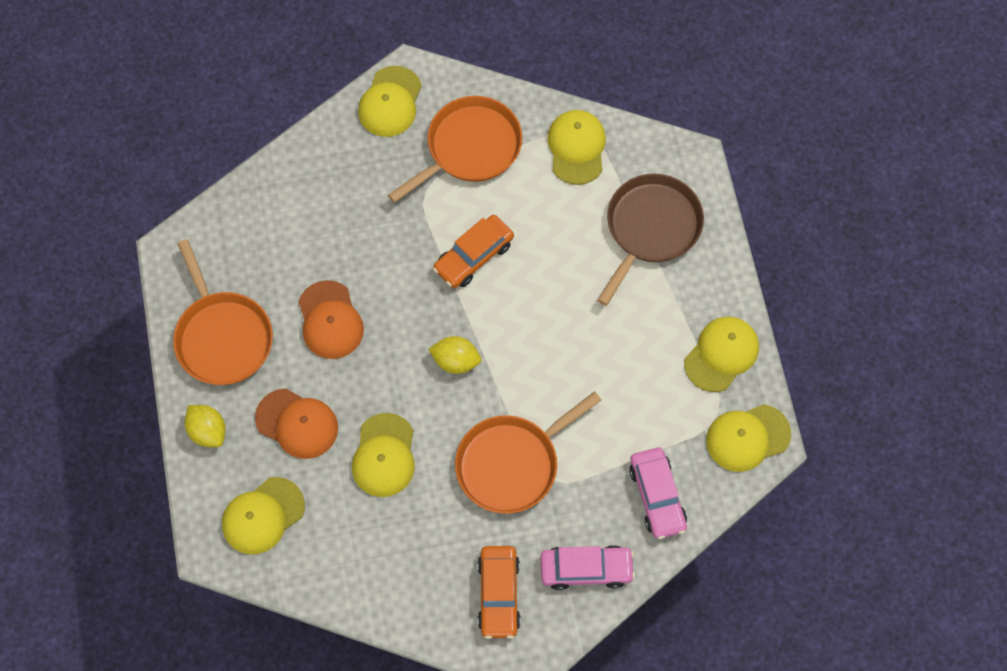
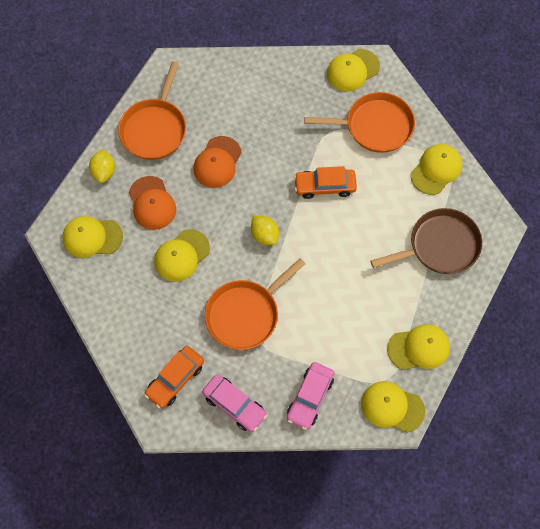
camera: 40 degrees right, 0 degrees up
(511, 464) = (245, 314): orange pan -> orange pan turned 45 degrees counterclockwise

